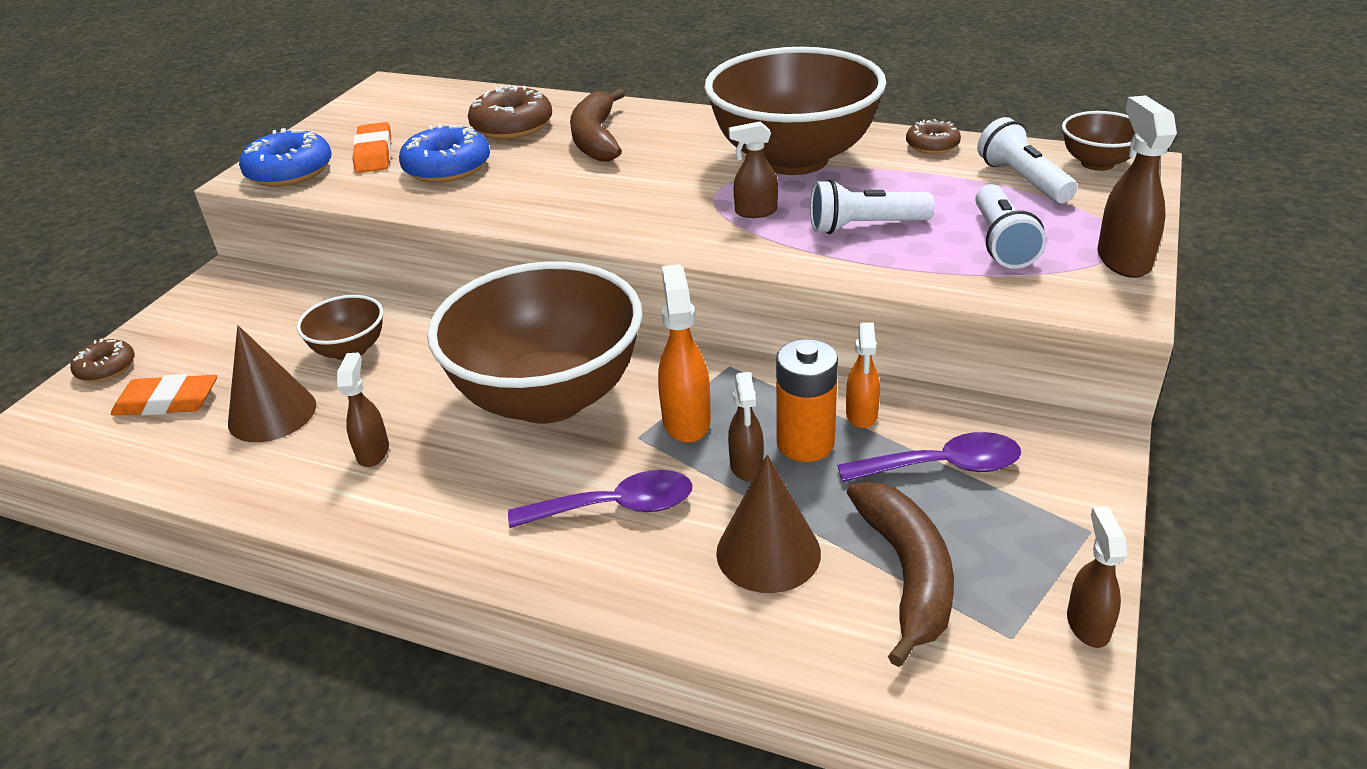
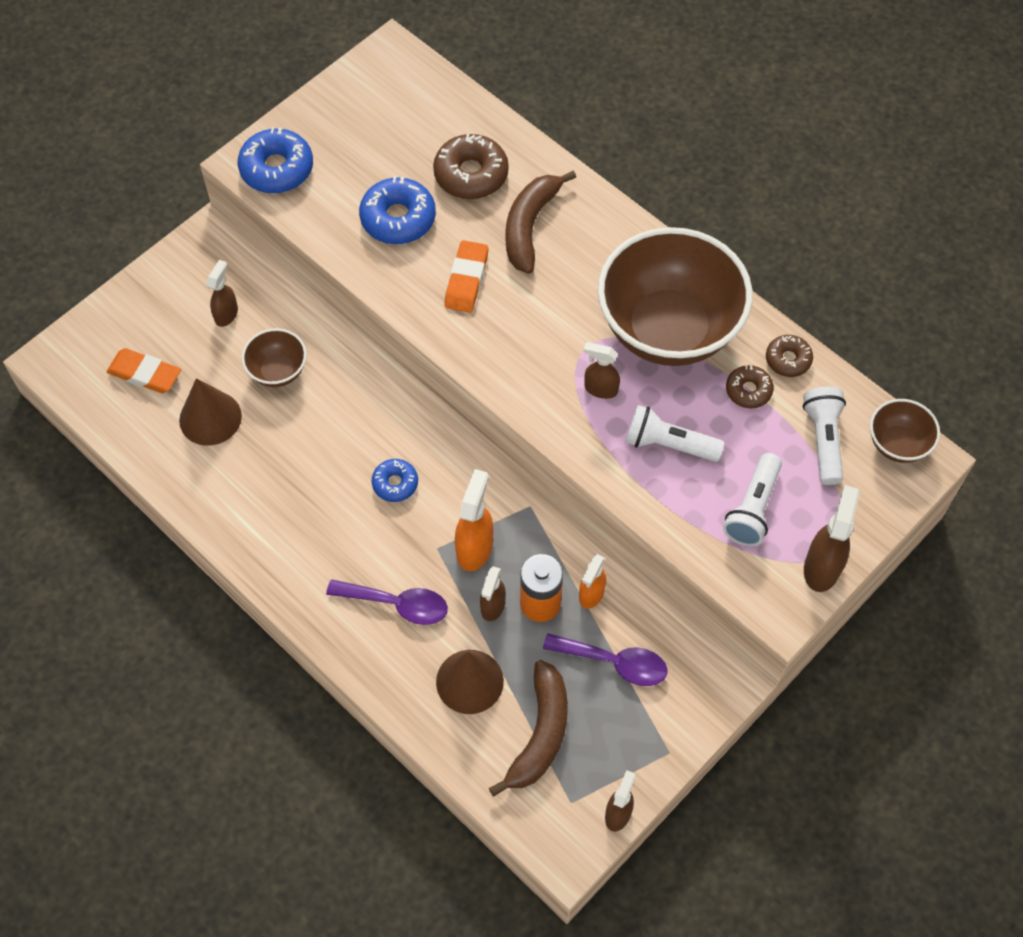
camera: 20 degrees right, 25 degrees up
(106, 368) = (109, 316): brown donut -> brown donut (748, 390)
(373, 452) = (265, 486): brown spray bottle -> brown spray bottle (226, 314)
(374, 153) = (348, 170): orange eraser -> orange eraser (466, 280)
(549, 397) = (395, 483): brown bowl -> blue donut

